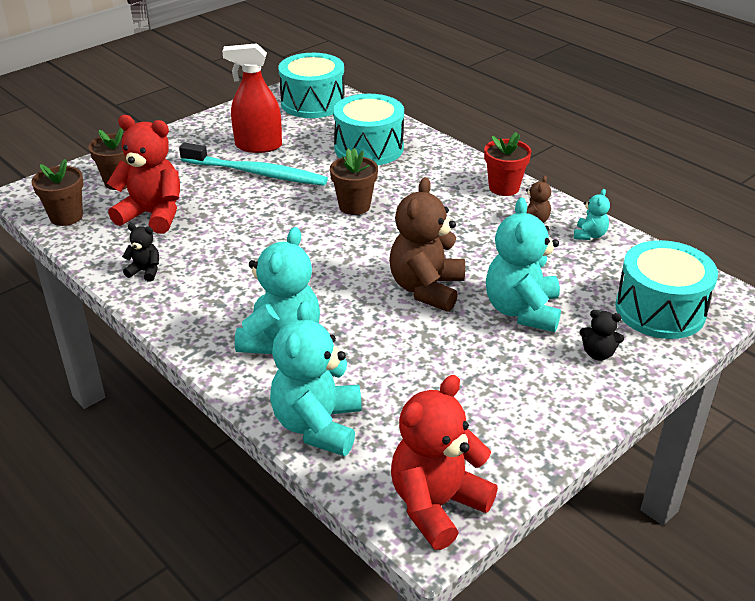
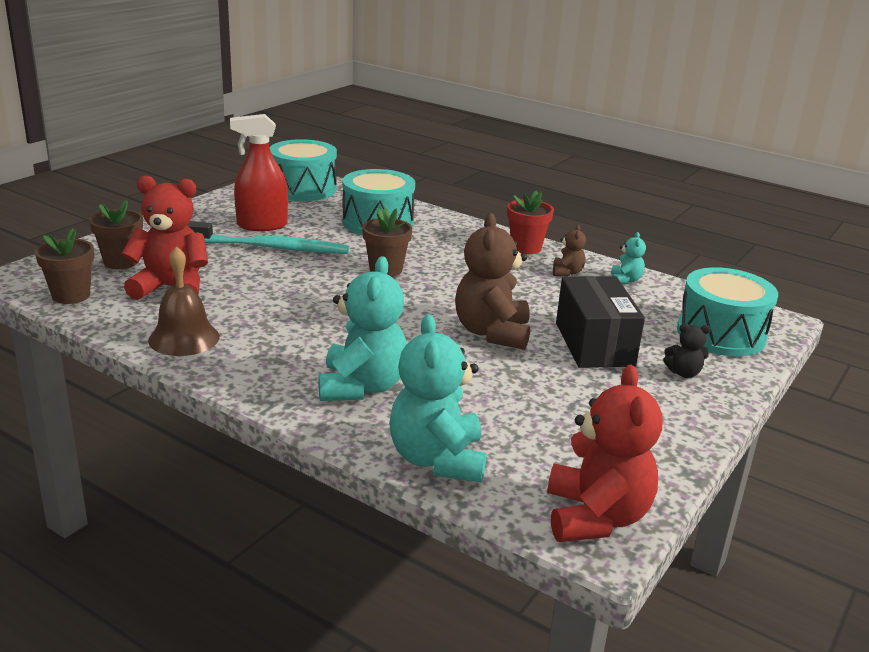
camera: 15 degrees left, 10 degrees down
(145, 271) = (184, 338): black teddy bear -> brown bell
(437, 505) = (595, 517): red teddy bear -> red teddy bear turned 150 degrees clockwise
(522, 311) = (594, 344): turquoise teddy bear -> black box

